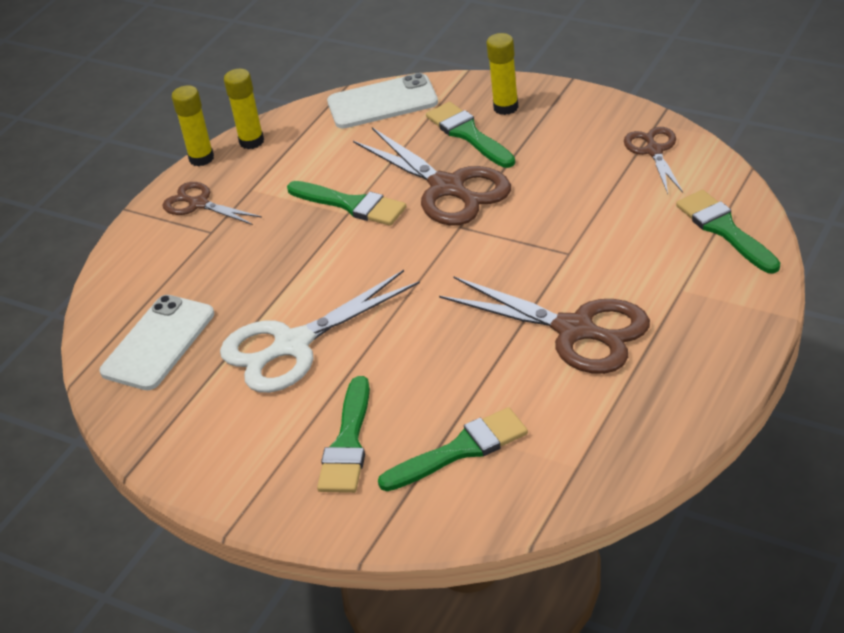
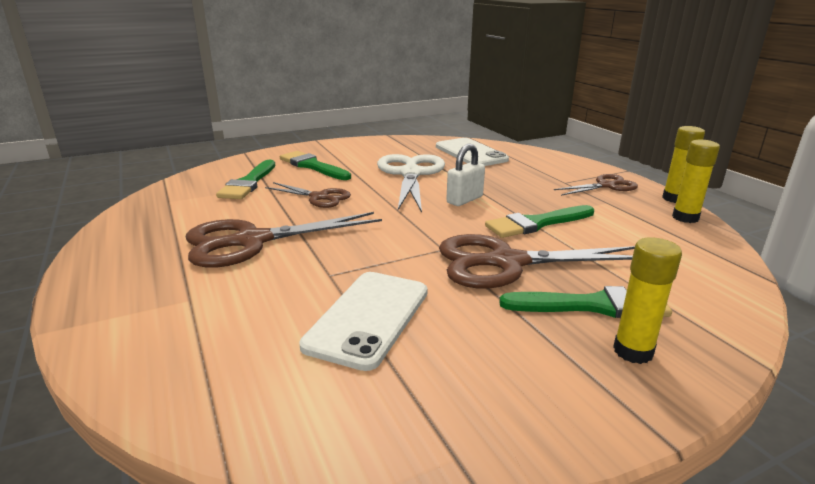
camera: 120 degrees right, 15 degrees down
(336, 268) = (464, 200): none -> white padlock
(382, 102) = (714, 286): white phone -> white phone (368, 318)
(654, 151) = (395, 411): brown scissors -> brown scissors (319, 197)
(724, 230) = (192, 370): green brush -> none

